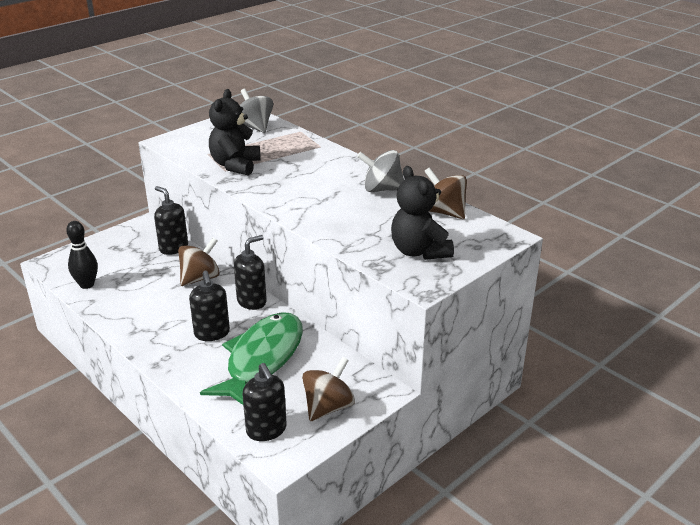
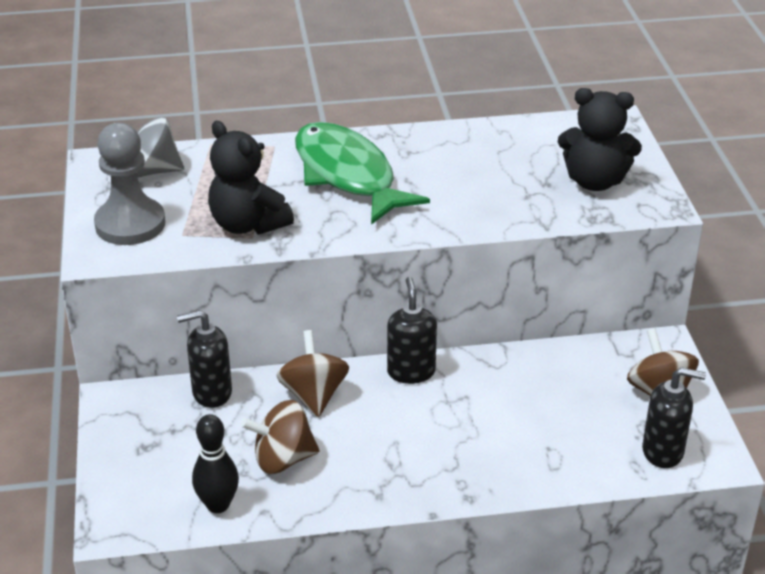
camera: 55 degrees left, 5 degrees up
(201, 139) = (130, 224): none -> grey pawn
(212, 333) = (447, 428): black soap dispenser -> none
(262, 359) = (535, 407): green fish -> green fish (348, 175)
(381, 189) = (436, 149): grey spinning top -> none
(444, 212) = (530, 134): brown spinning top -> brown spinning top (283, 459)

